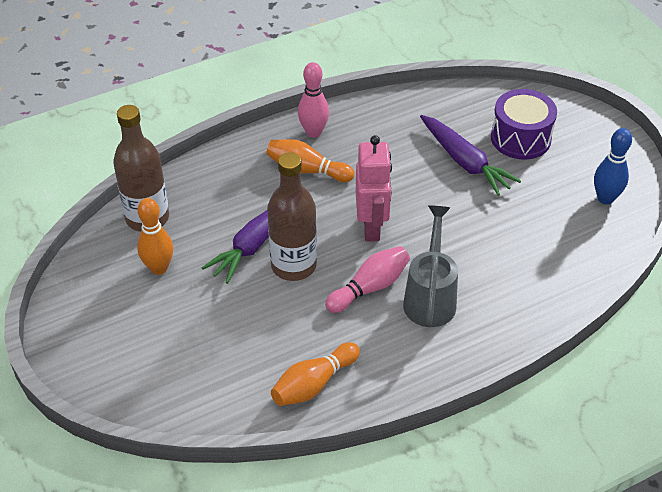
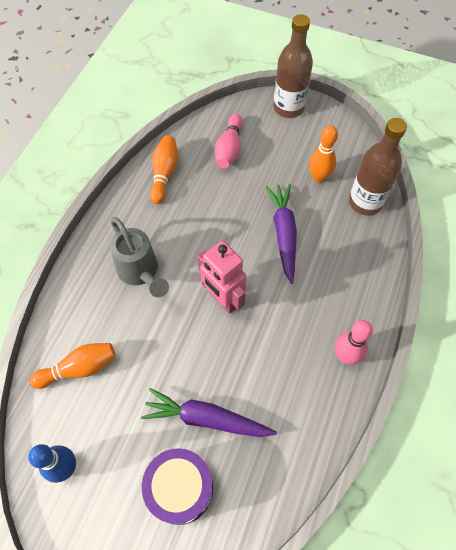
camera: 140 degrees right, 15 degrees up
(293, 266) = (245, 234): brown bottle -> brown bottle (288, 107)
(307, 170) = (312, 315): orange bowling pin -> orange bowling pin (79, 369)
(369, 288) = (184, 252): pink bowling pin -> pink bowling pin (229, 149)

